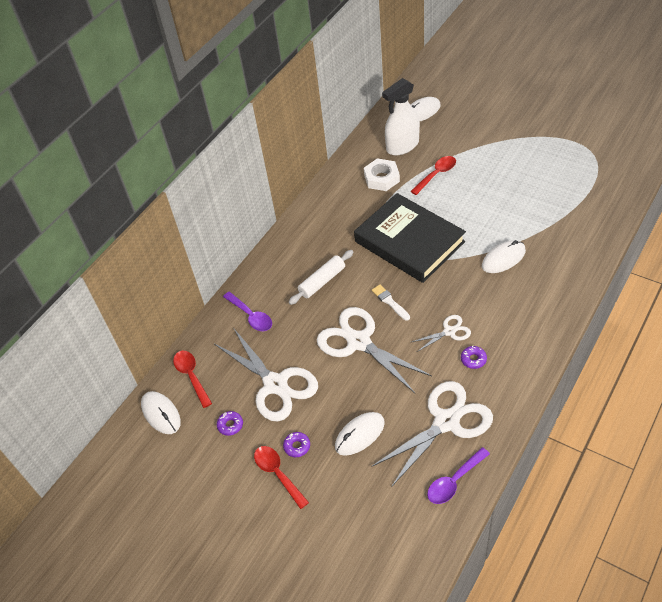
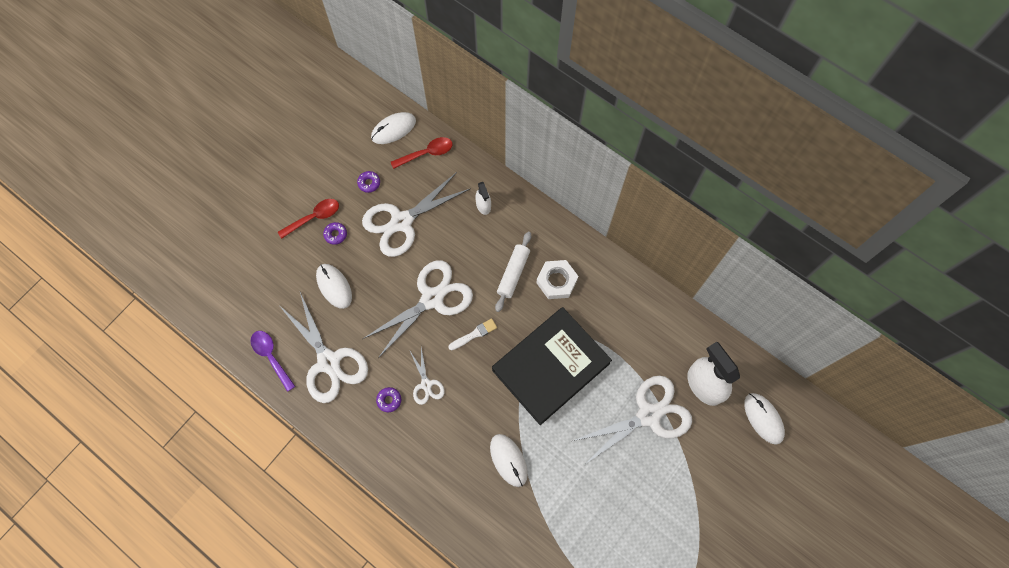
camera: 90 degrees right, 20 degrees up
(251, 316) = (483, 205): purple spoon -> white spray bottle
(322, 281) = (513, 273): white rolling pin -> white rolling pin turned 60 degrees clockwise
(381, 178) = (652, 353): white nut -> white nut (556, 281)
(436, 175) = (648, 415): red spoon -> white scissors

